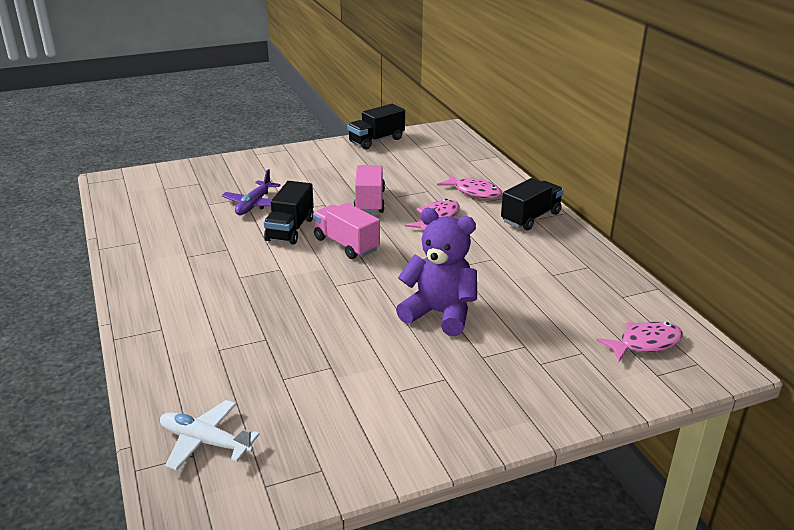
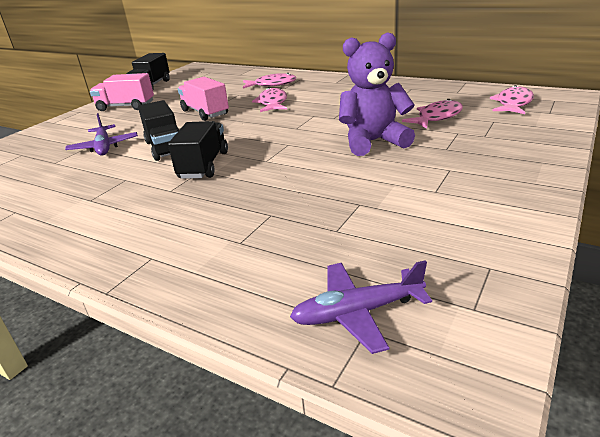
camera: 35 degrees left, 0 degrees up
(205, 442) = (357, 313): white plane -> purple plane
(346, 244) = (230, 138): pink truck -> pink truck (126, 106)
(530, 218) = (332, 82): black truck -> black truck (204, 165)
(541, 318) = (437, 117): none -> pink fish

